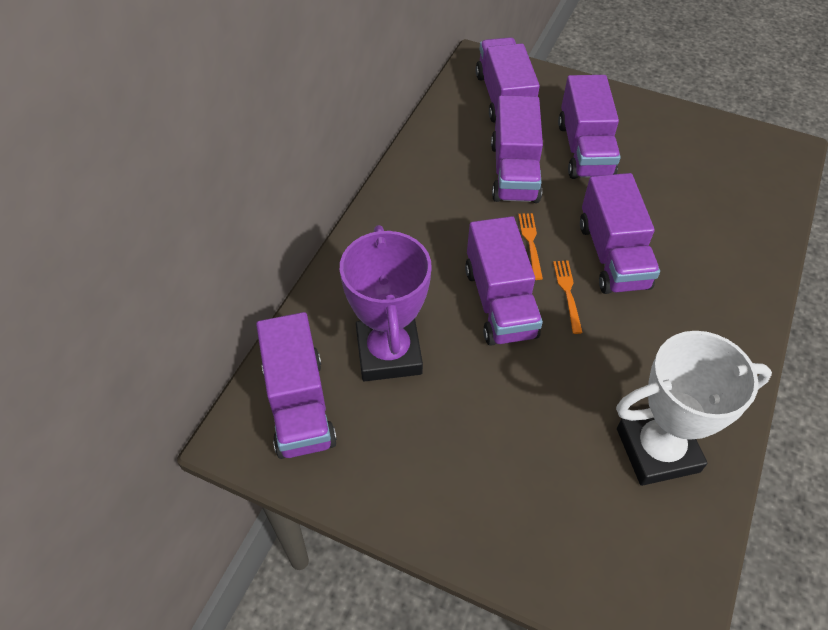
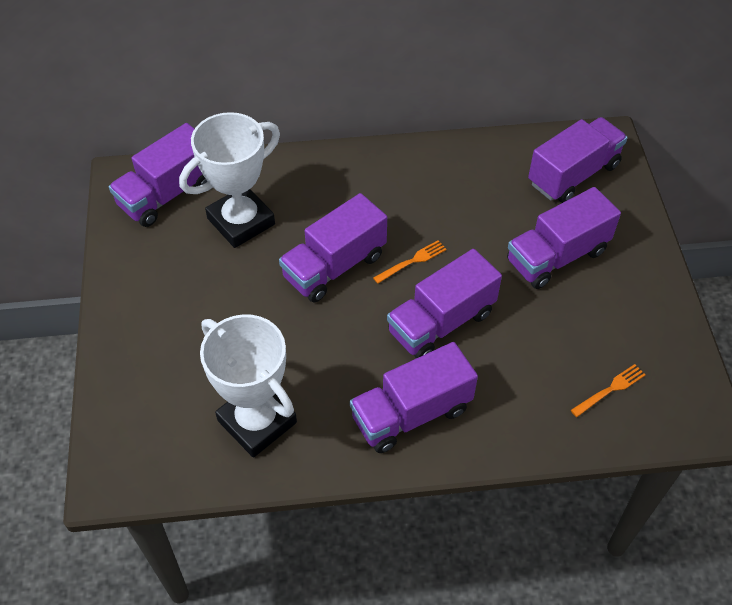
camera: 60 degrees right, 0 degrees up
(389, 353) = (241, 221): purple trophy -> white trophy
(514, 172) = (486, 218): purple truck -> purple truck (411, 413)
(567, 292) = (376, 306): orange fork -> orange fork (610, 389)

